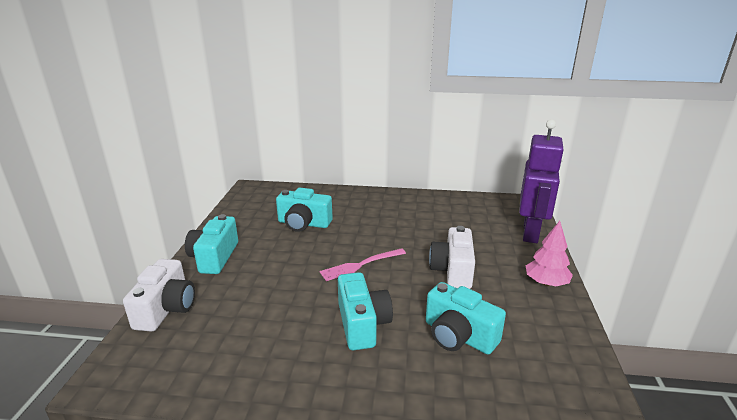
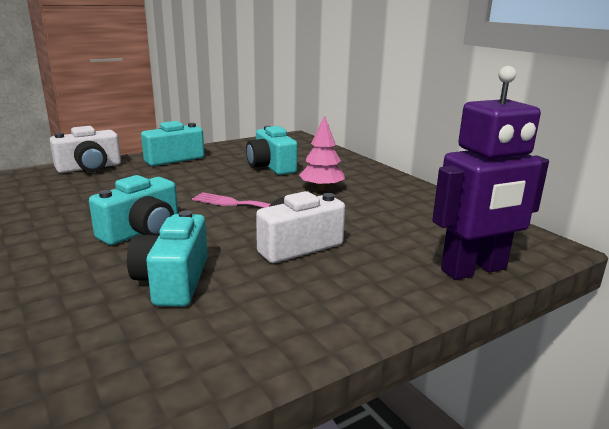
camera: 50 degrees right, 5 degrees down
(546, 283) = (363, 309): pink tree -> pink tree (322, 188)

